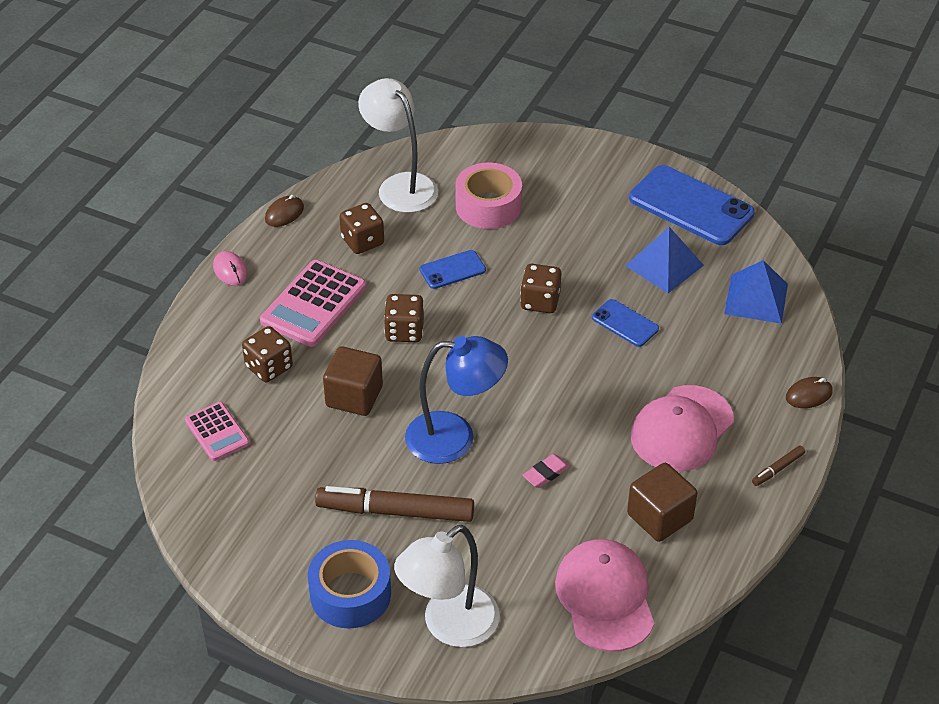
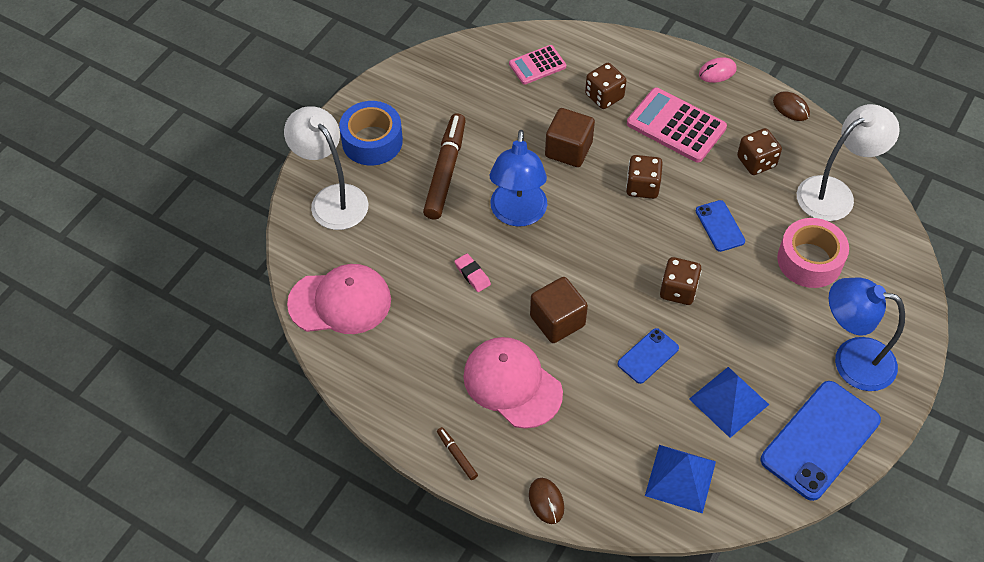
camera: 95 degrees right, 10 degrees up
(600, 183) = (851, 360): none -> blue lamp
(659, 517) = (415, 352): brown cube -> brown cube (557, 321)

